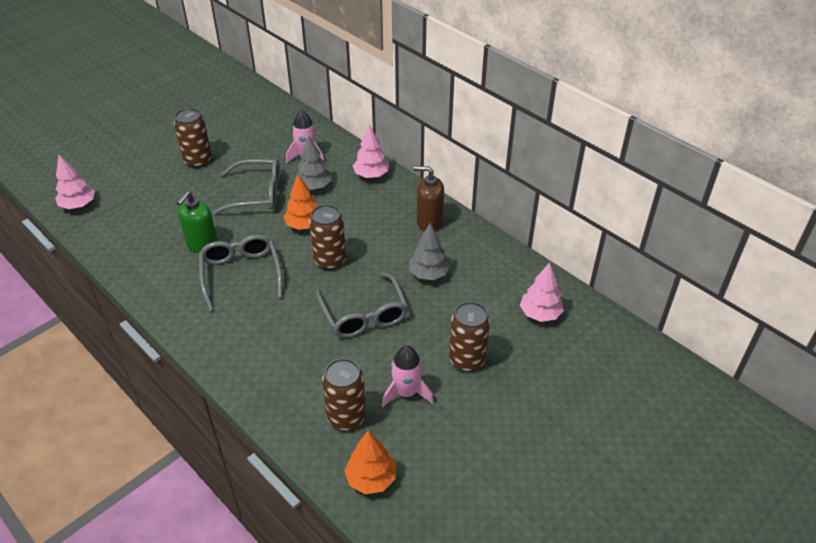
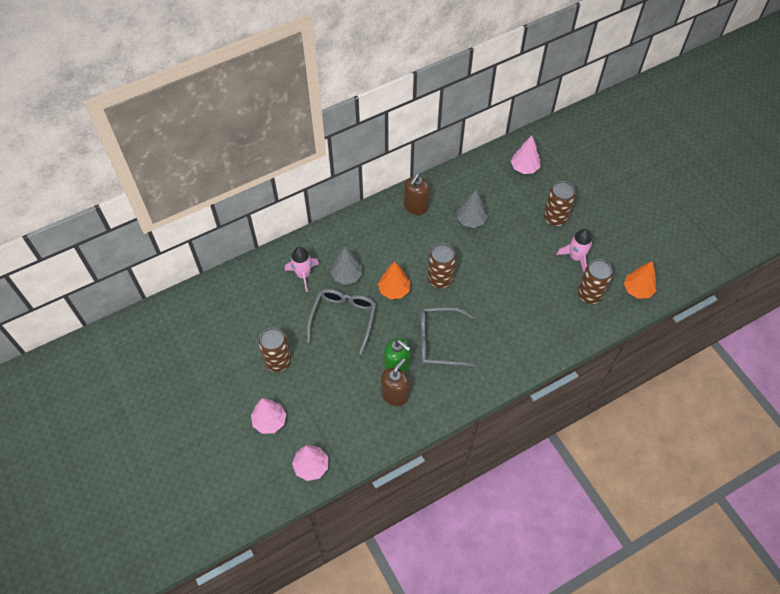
camera: 75 degrees left, 15 degrees up
(165, 250) = (395, 395): none -> brown soap dispenser
(364, 314) = (501, 267): grey glasses -> none
(371, 175) = (346, 232): pink tree -> pink tree (269, 421)

